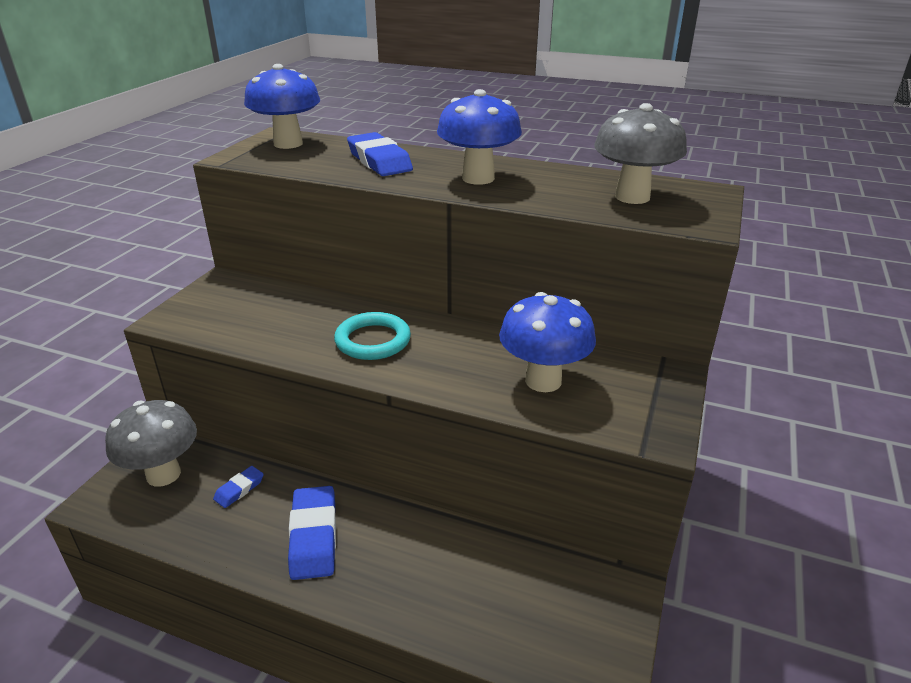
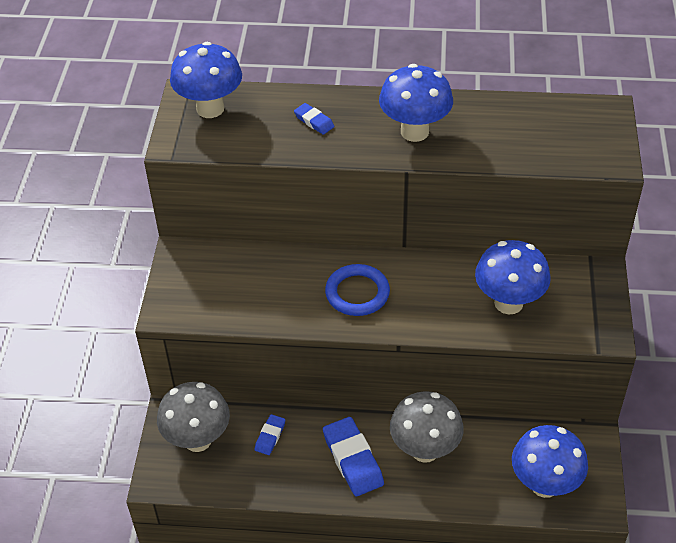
camera: 15 degrees left, 15 degrees up
(373, 340) = (357, 293): turquoise ring -> blue ring
(379, 161) = (314, 121): blue eraser -> blue eraser, size x0.53
(539, 630) = (544, 484): none -> blue mushroom
(632, 197) = (550, 133): grey mushroom -> grey mushroom (425, 450)

